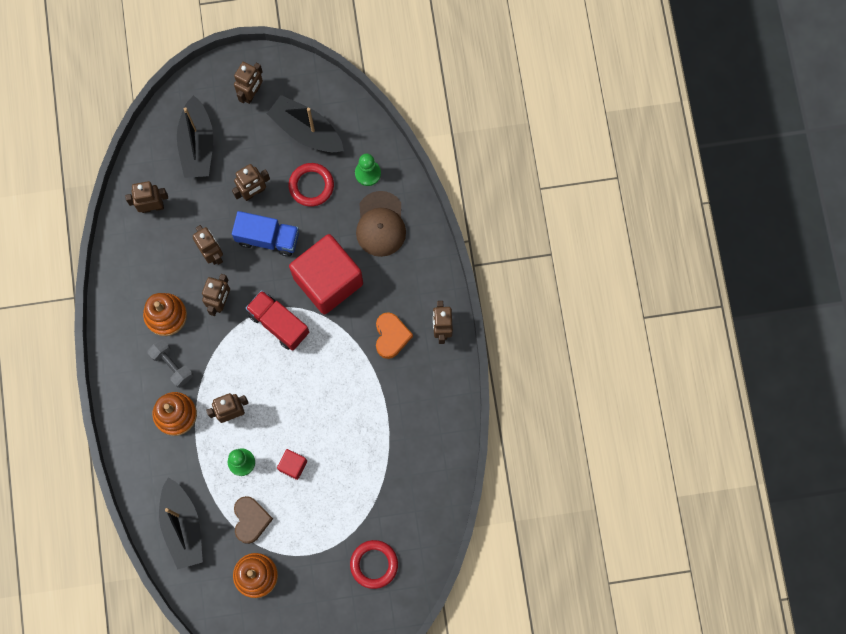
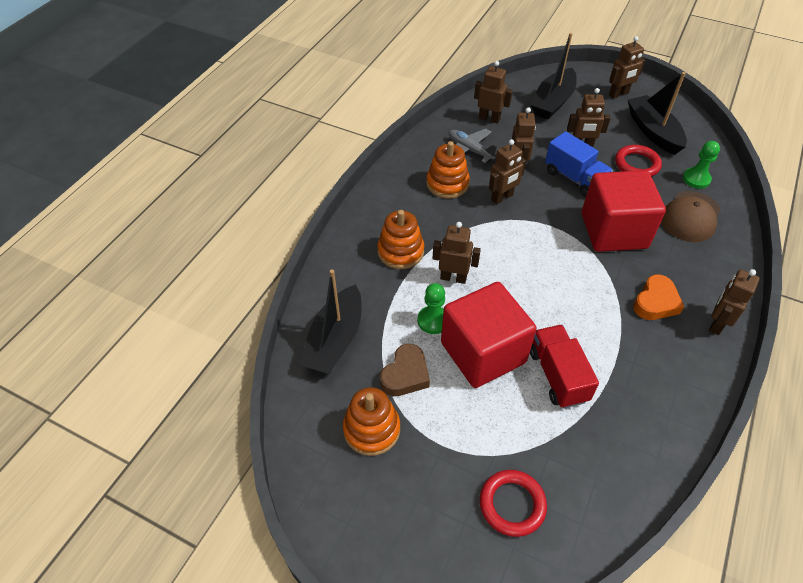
camera: 35 degrees right, 25 degrees down
(160, 261) = (470, 150): none -> grey plane
(172, 365) = (426, 217): grey dumbbell -> none
(279, 323) = (545, 237): red truck -> red truck (557, 375)
(293, 465) = (483, 352): red cube -> red cube, size x2.43

